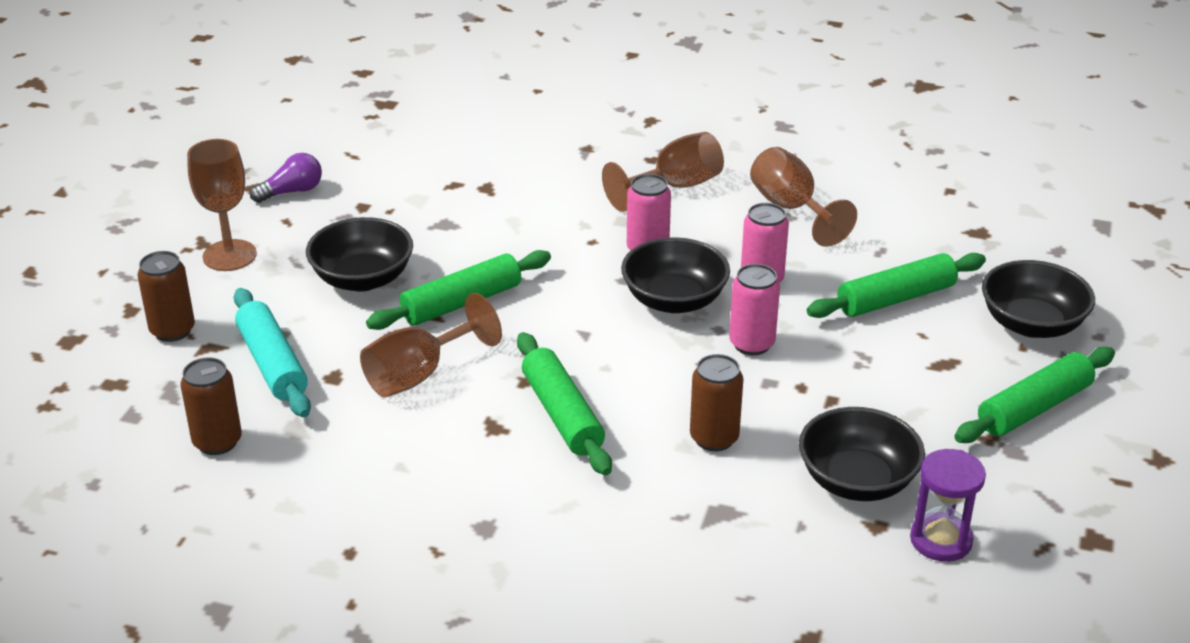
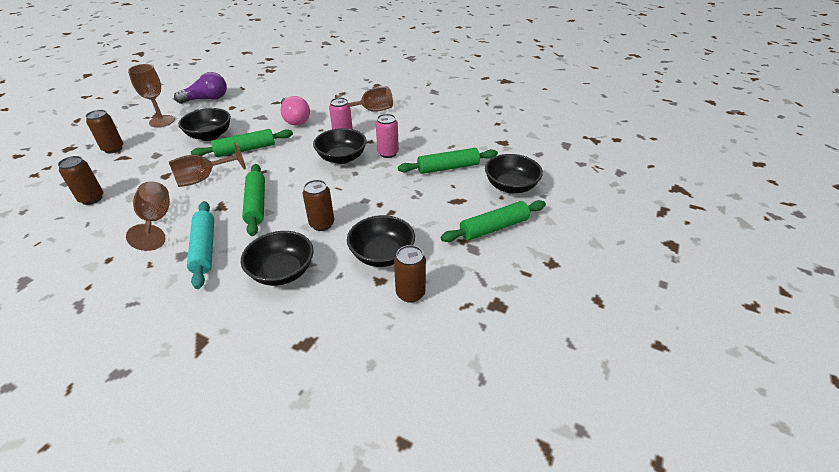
camera: 10 degrees right, 5 degrees up
(272, 364) = (143, 167): turquoise rolling pin -> turquoise rolling pin (204, 248)
(292, 192) = (207, 99): purple light bulb -> purple light bulb, size x1.53
(522, 222) = (295, 119): none -> pink light bulb
(694, 533) = (282, 272): none -> black bowl
(751, 344) = (366, 181): pink can -> none
(791, 208) = (419, 124): brown goblet -> brown goblet (156, 220)
(941, 540) = (410, 293): purple hourglass -> brown can

